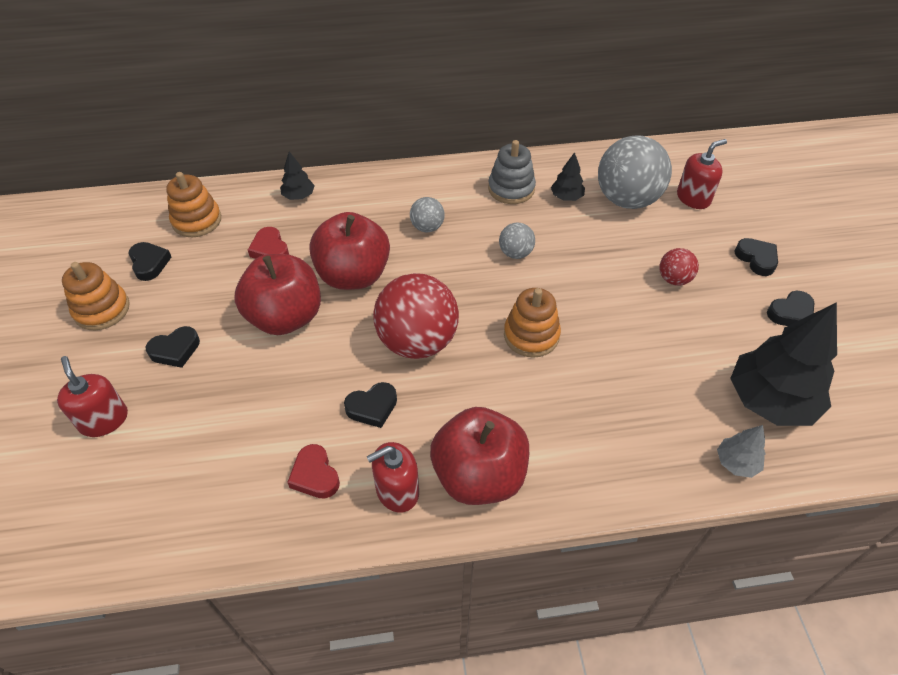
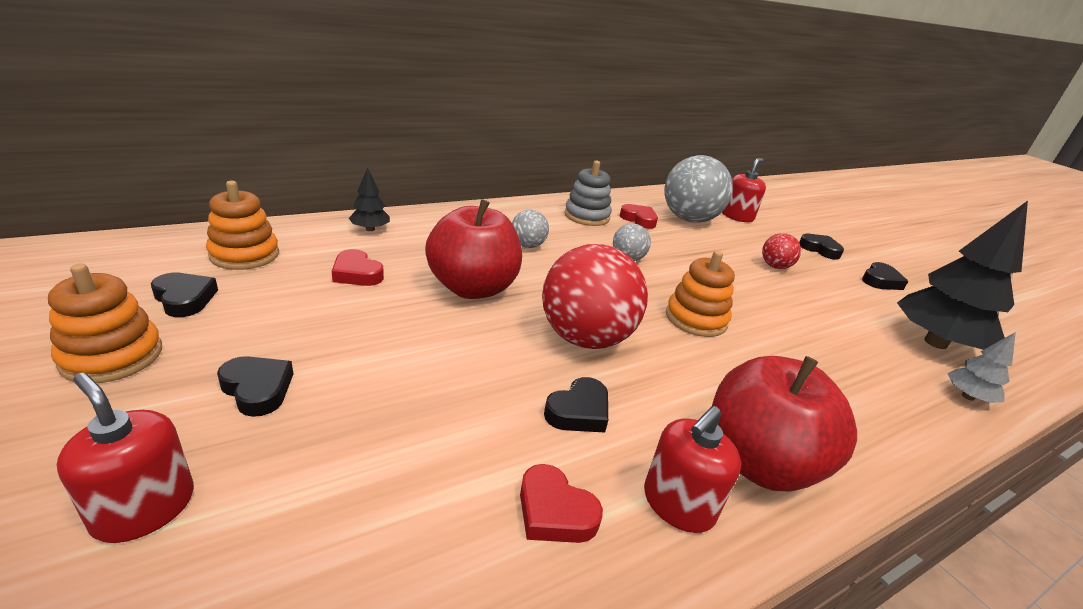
camera: 25 degrees left, 20 degrees down
(175, 350) = (257, 389): black heart -> black heart turned 90 degrees counterclockwise
(285, 317) = (410, 334): red apple -> none
(566, 197) = (639, 220): black tree -> red heart

